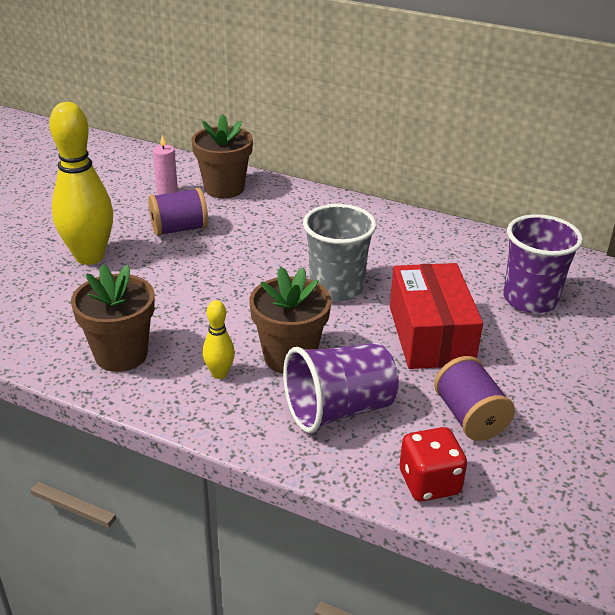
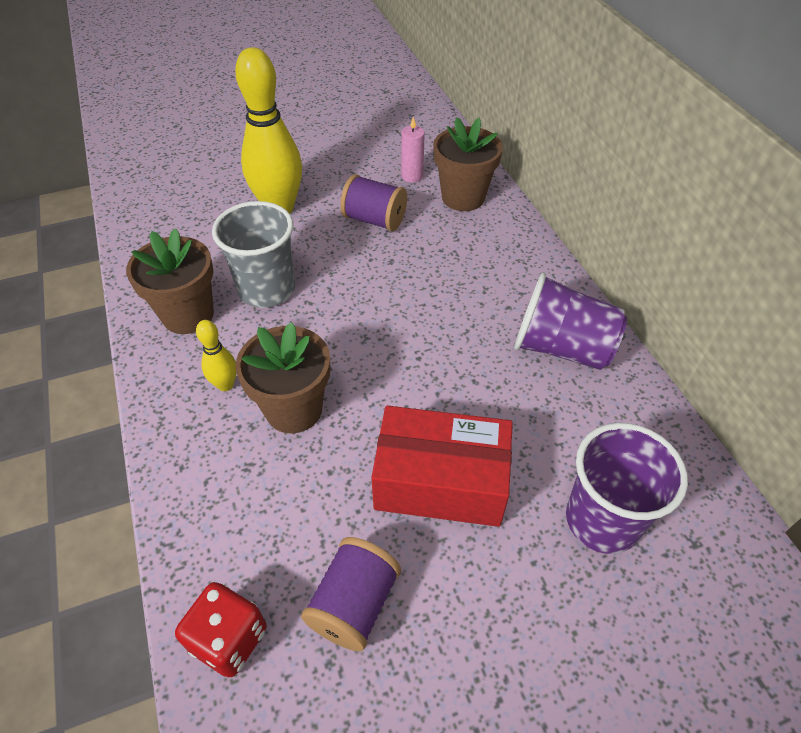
camera: 45 degrees right, 15 degrees up
(336, 288) = (423, 365): grey cup -> grey cup (267, 289)
(338, 409) = (261, 495): purple cup -> purple cup (561, 348)
(430, 335) = (440, 481): red box -> red box turned 60 degrees clockwise

